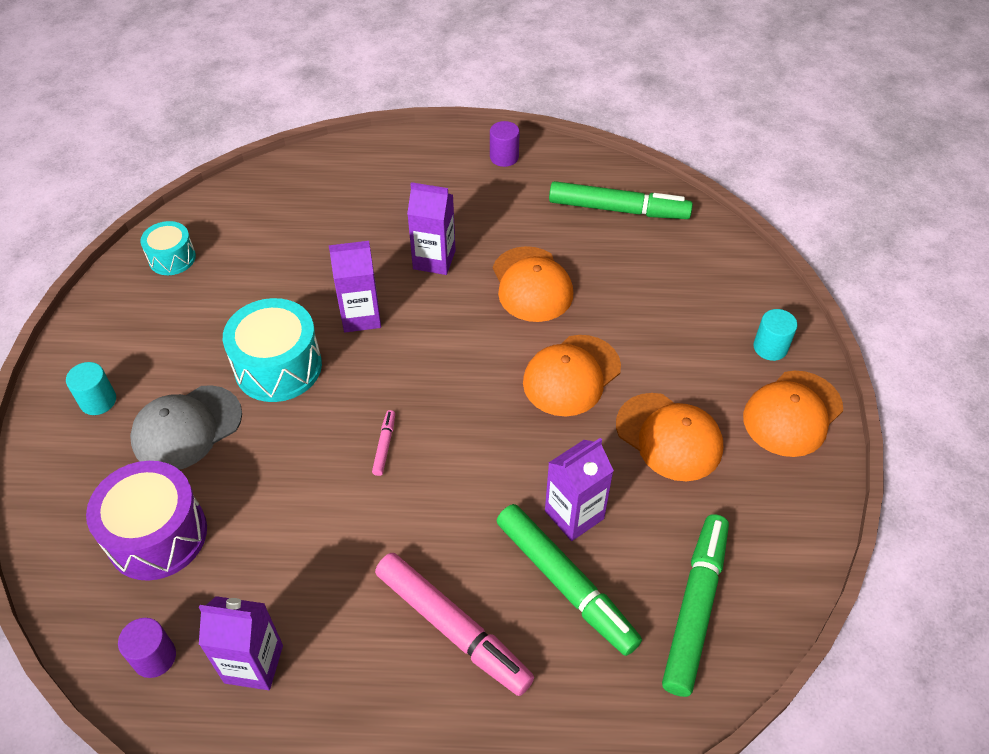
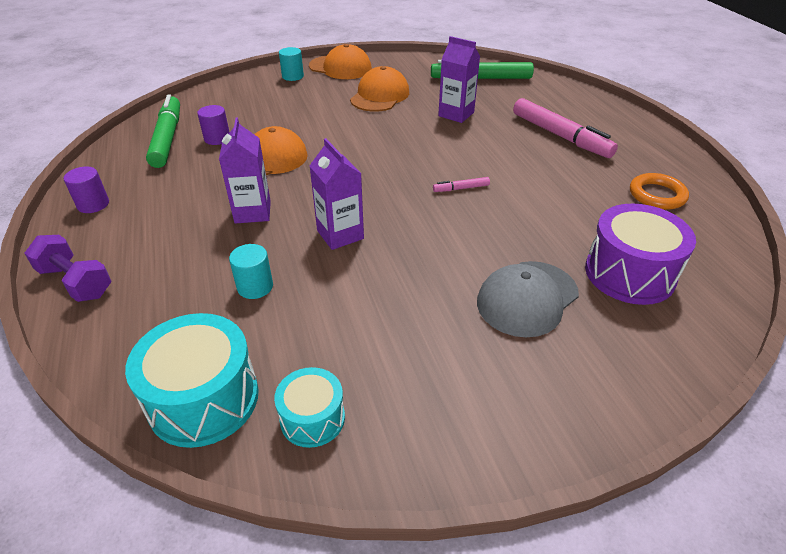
camera: 110 degrees left, 10 degrees down
(98, 401) = (549, 382): turquoise cylinder -> turquoise cylinder (255, 287)
(154, 657) = (703, 237): purple cylinder -> purple cylinder (217, 139)
(187, 428) = (527, 298): grey cap -> grey cap turned 105 degrees clockwise
(254, 664) = (657, 195): purple carton -> orange ring
(278, 367) = (424, 265): turquoise drum -> turquoise drum (204, 399)
(393, 150) = (75, 282): none -> purple dumbbell
(452, 628) = (560, 136): pink marker -> pink marker turned 120 degrees clockwise
(565, 584) = (501, 110): green marker -> none
(571, 375) = (351, 131): orange cap -> none

